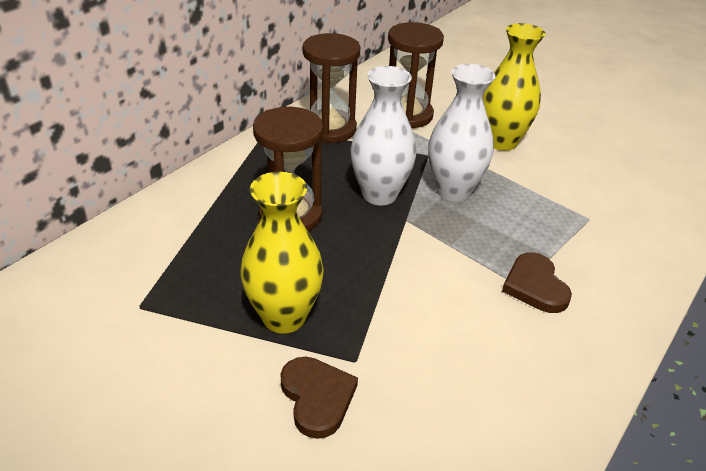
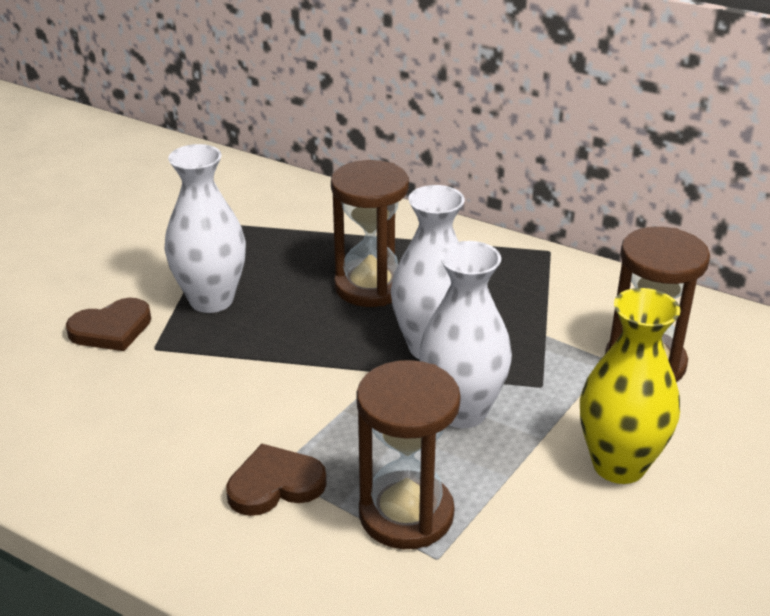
camera: 85 degrees right, 5 degrees down
(284, 317) = (211, 300): yellow vase -> white vase
(330, 129) = (566, 296): brown hourglass -> brown hourglass (406, 514)

